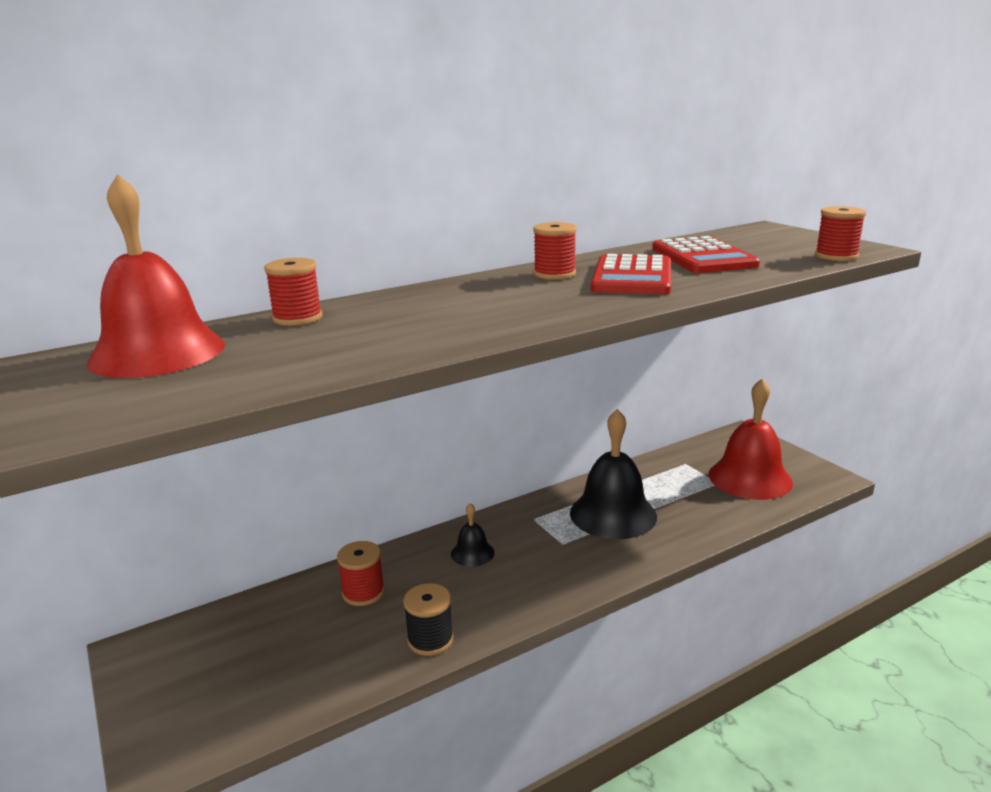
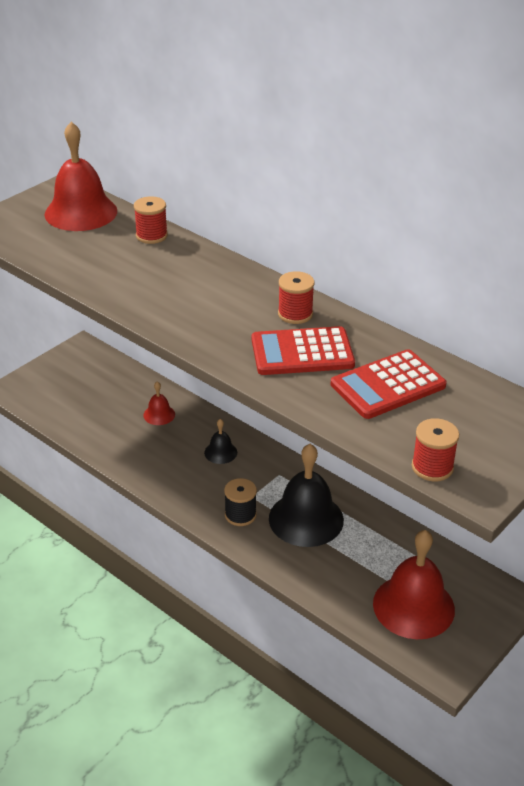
camera: 70 degrees right, 15 degrees up
(363, 592) = (159, 414): red spool -> red bell
(430, 639) = (124, 456): black spool -> black spool (240, 515)

